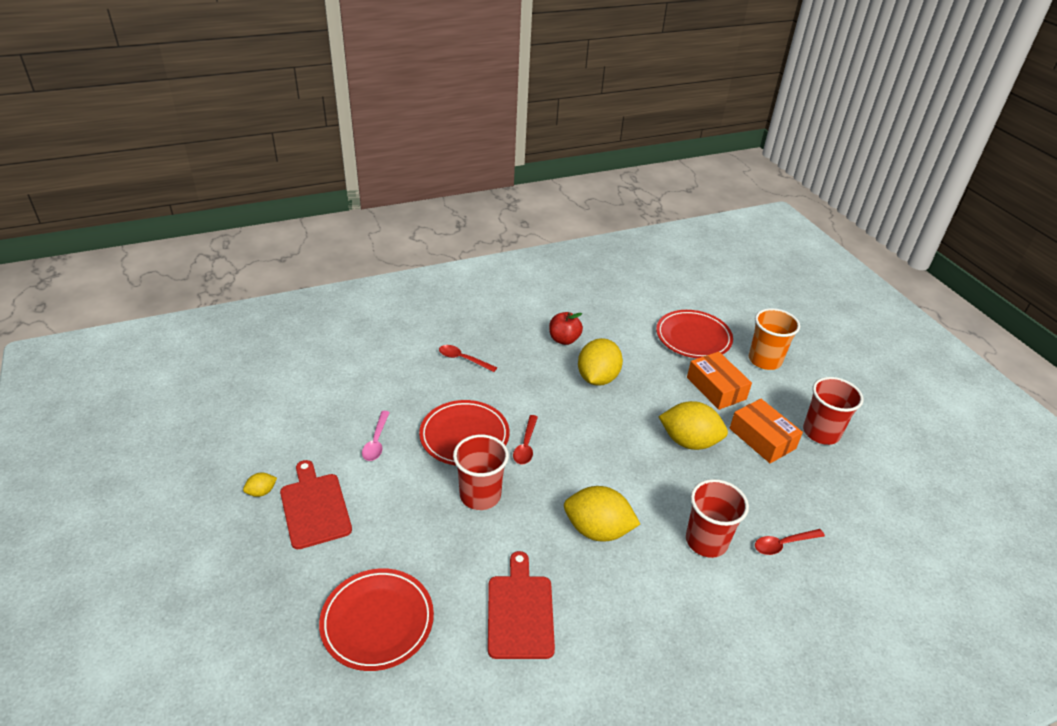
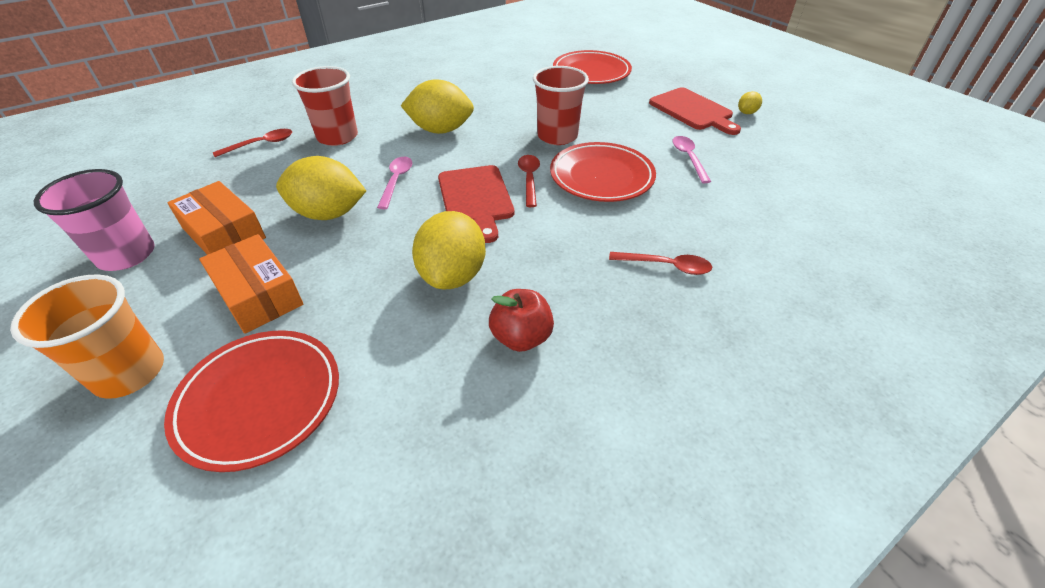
camera: 170 degrees right, 5 degrees up
(520, 612) = (495, 86): red cutting board -> red cutting board (476, 198)
(639, 466) = (396, 181): none -> pink spoon
(821, 432) = (126, 255): red cup -> pink cup

